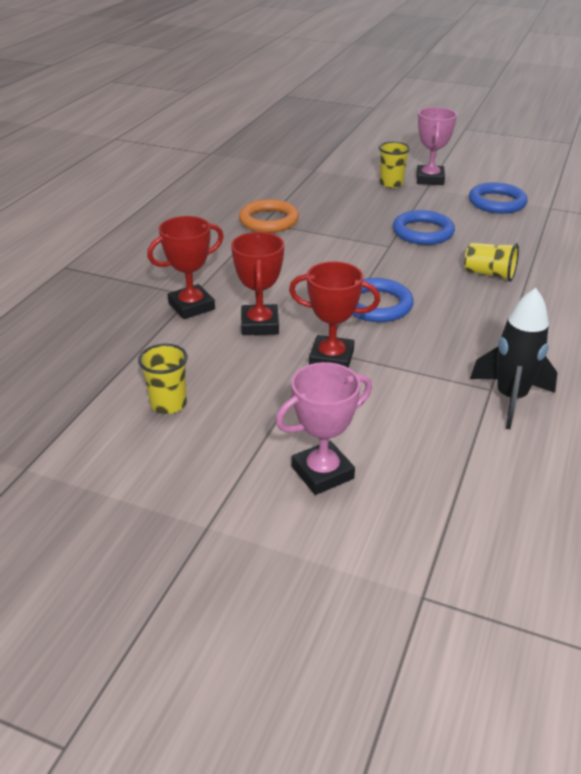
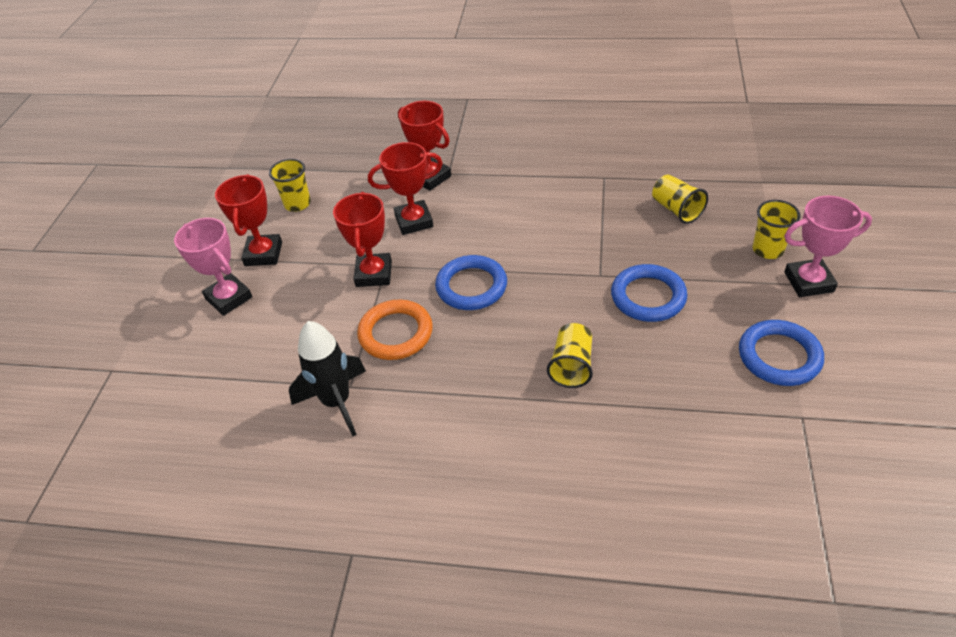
camera: 80 degrees right, 10 degrees up
(252, 438) = (263, 254): none -> red trophy
(269, 220) = (609, 180): orange ring -> orange ring (396, 333)
(327, 203) = (676, 210): none -> yellow cup

